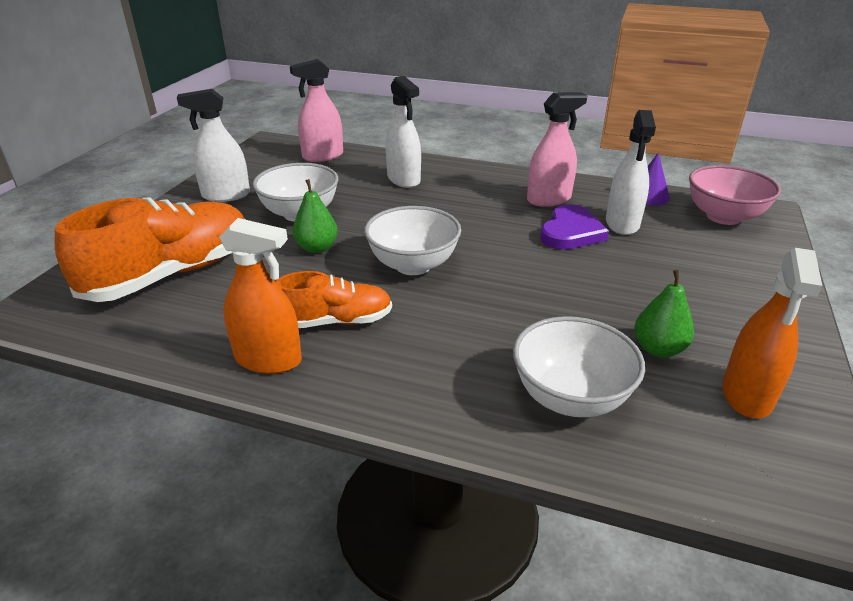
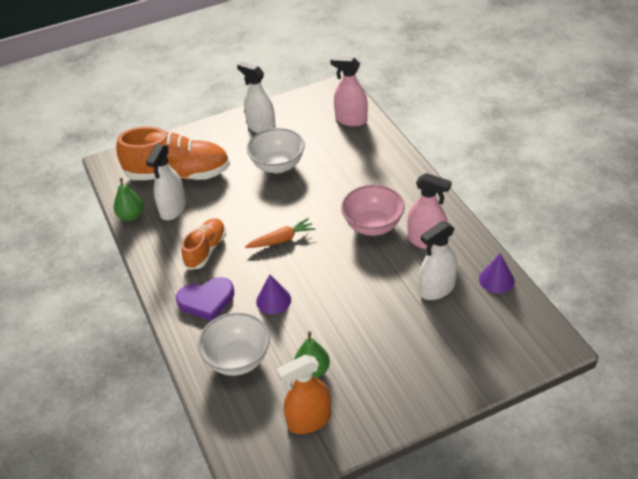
camera: 50 degrees right, 10 degrees up
(268, 359) = (159, 252): orange spray bottle -> none
(317, 248) = (255, 197): green pear -> green pear (131, 216)
(336, 321) = (206, 250): orange shoe -> orange shoe turned 105 degrees counterclockwise
(403, 179) = (367, 170): white spray bottle -> white spray bottle (173, 209)
(413, 265) = (281, 239): white bowl -> orange carrot
(501, 317) = (273, 300): none -> purple cone
(571, 232) = (395, 274): purple heart -> purple heart (206, 300)
(723, 217) = (513, 329): pink bowl -> pink bowl (373, 226)

